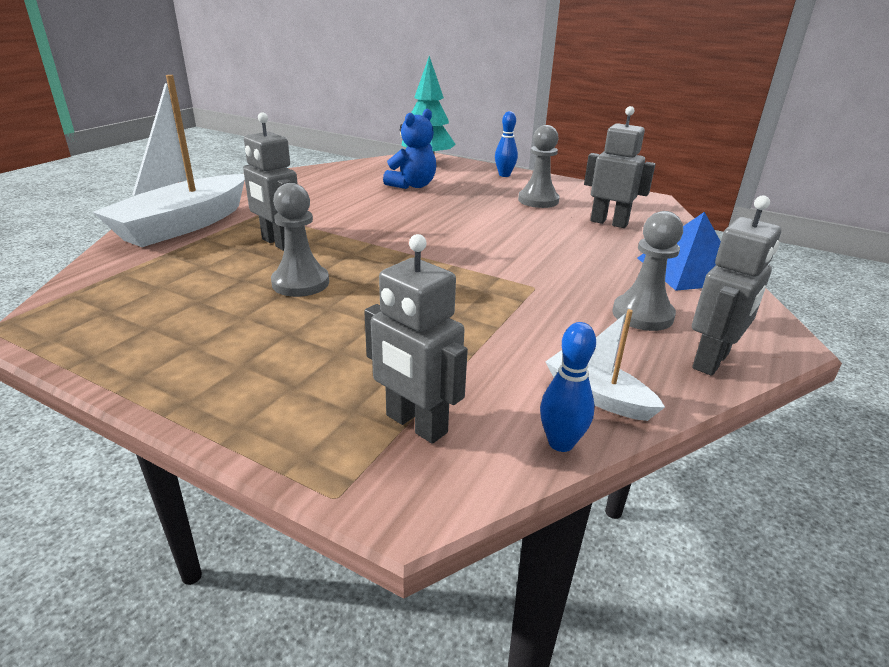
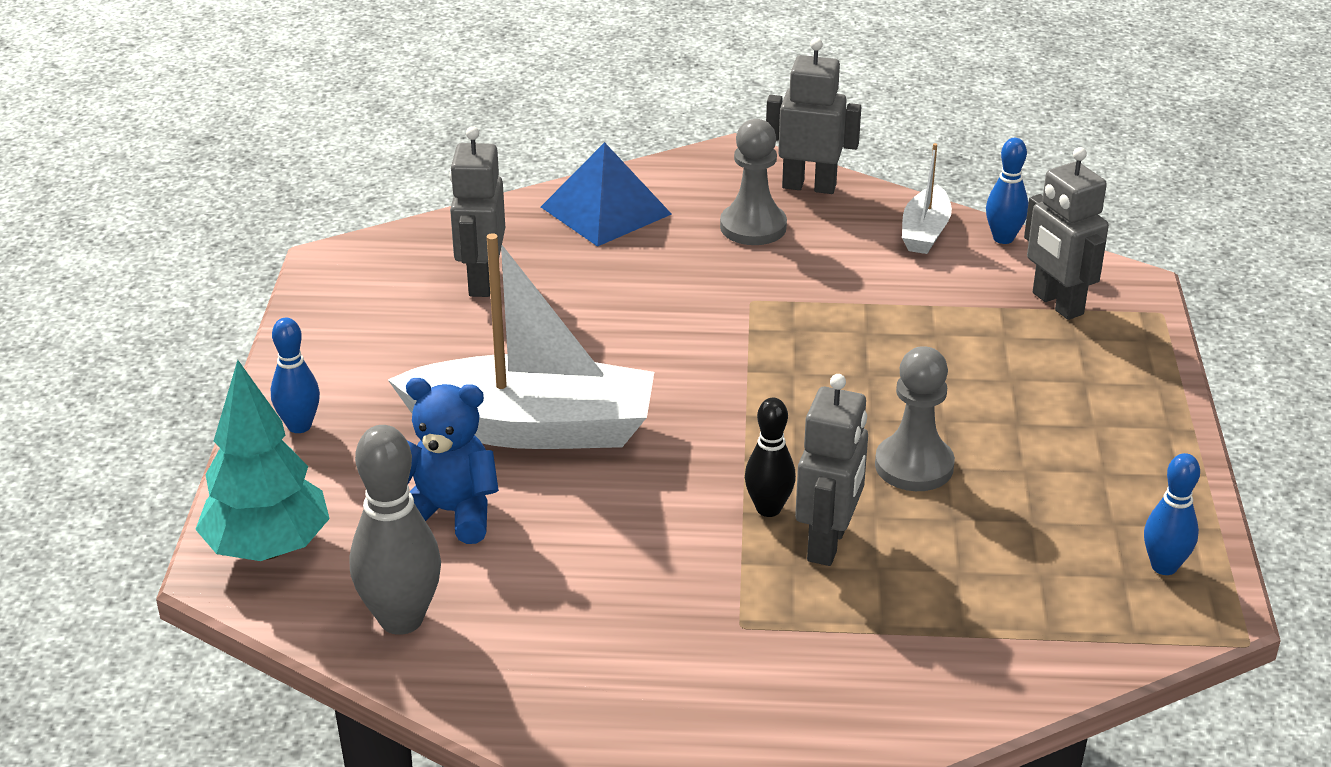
camera: 115 degrees left, 5 degrees up
(87, 328) = (1164, 566): none -> blue bowling pin
(183, 225) = (863, 683): white boat -> white boat (532, 428)
(324, 238) = (768, 509): none -> black bowling pin
(359, 170) = (401, 619): none -> grey bowling pin
(416, 424) = (1057, 304): grey robot -> grey robot turned 135 degrees clockwise
(538, 200) = (427, 359): grey pawn -> none

